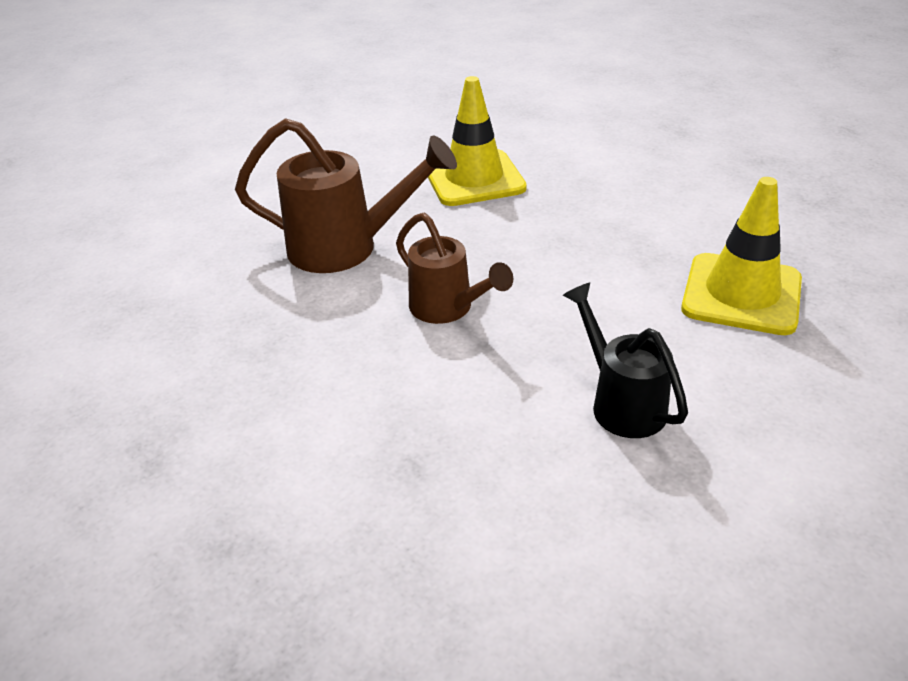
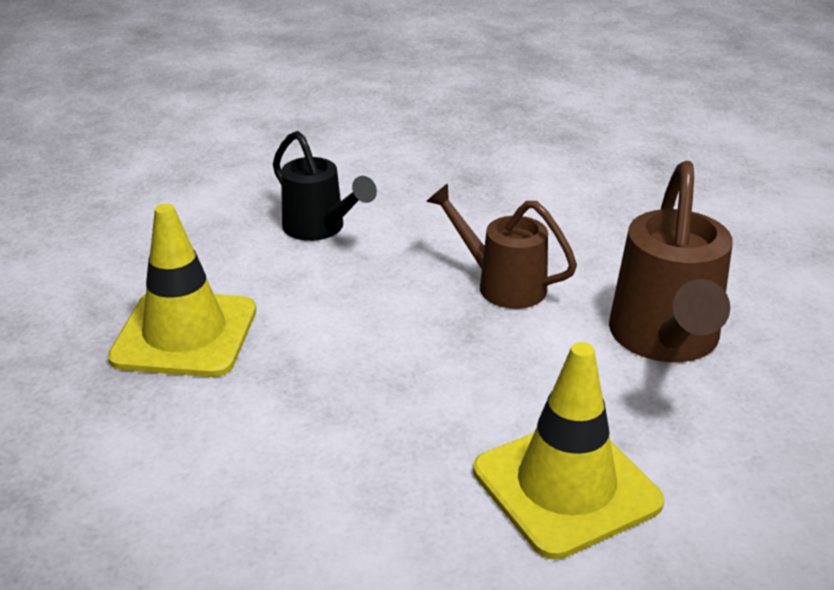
camera: 165 degrees right, 5 degrees down
(346, 248) = (665, 340): brown watering can -> brown watering can turned 75 degrees counterclockwise

